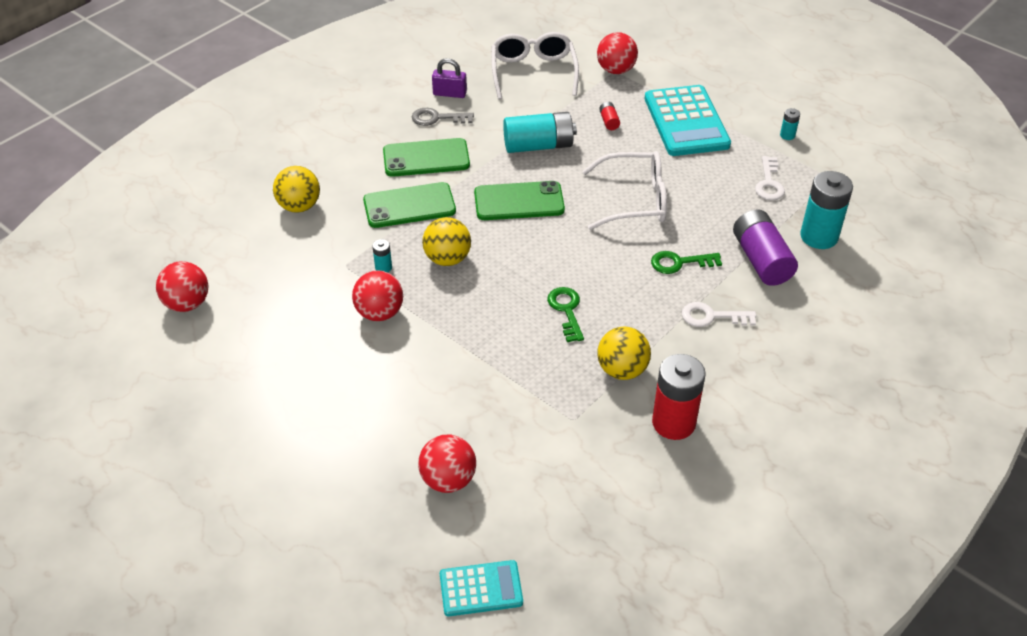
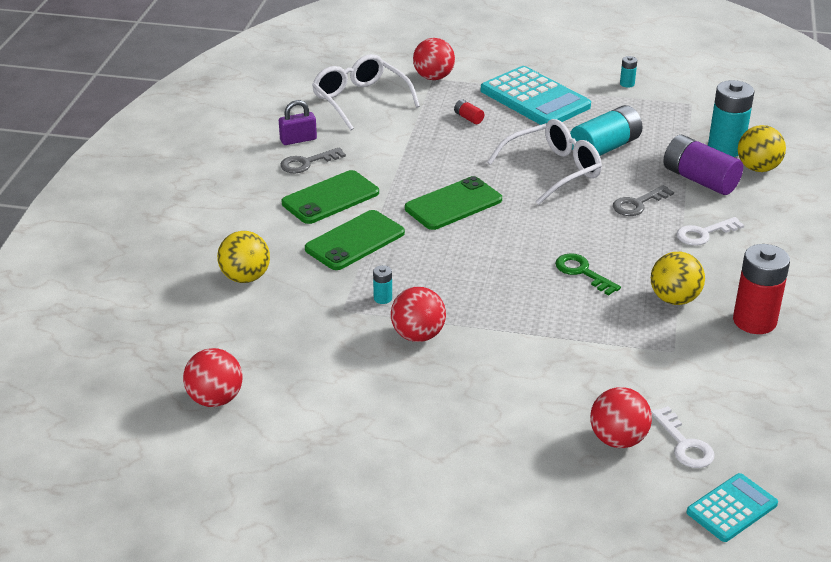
camera: 30 degrees left, 10 degrees down
(447, 259) = (435, 270): yellow ball -> yellow ball (758, 168)
(538, 145) = (425, 155): turquoise battery -> turquoise battery (605, 148)
(679, 263) = (638, 204): green key -> grey key
(769, 183) = (648, 123): white key -> white key (684, 444)

